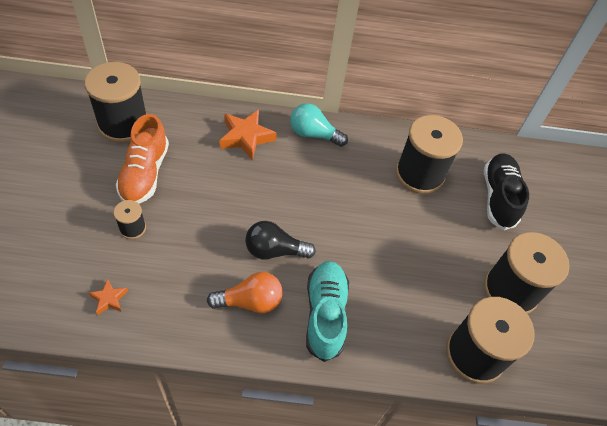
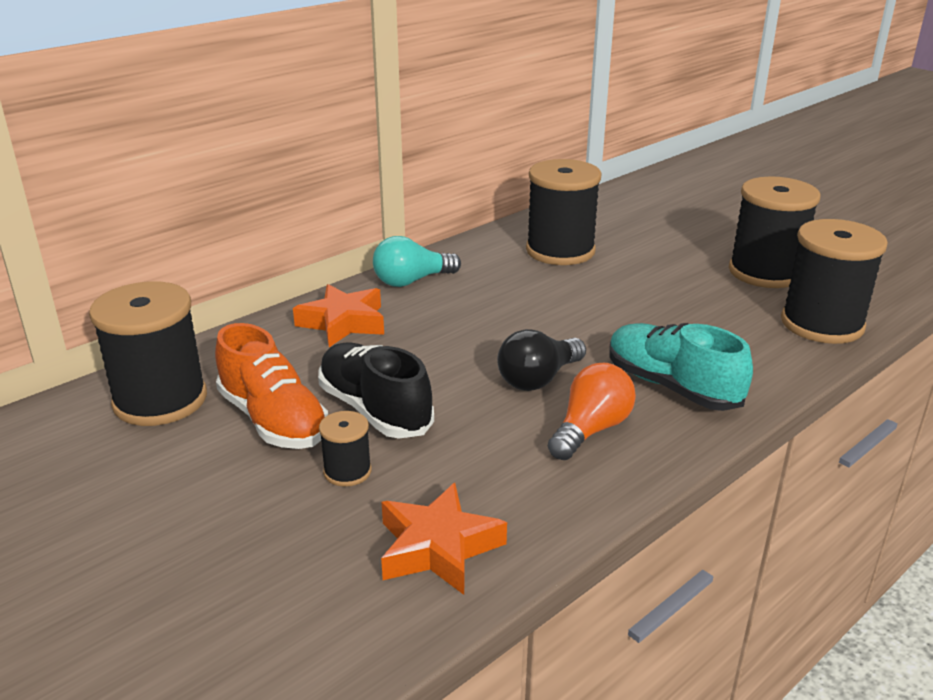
camera: 40 degrees left, 25 degrees down
(109, 299) = (438, 547): orange star -> orange star, size x1.89
(498, 197) = (647, 228): black shoe -> black shoe (375, 410)

